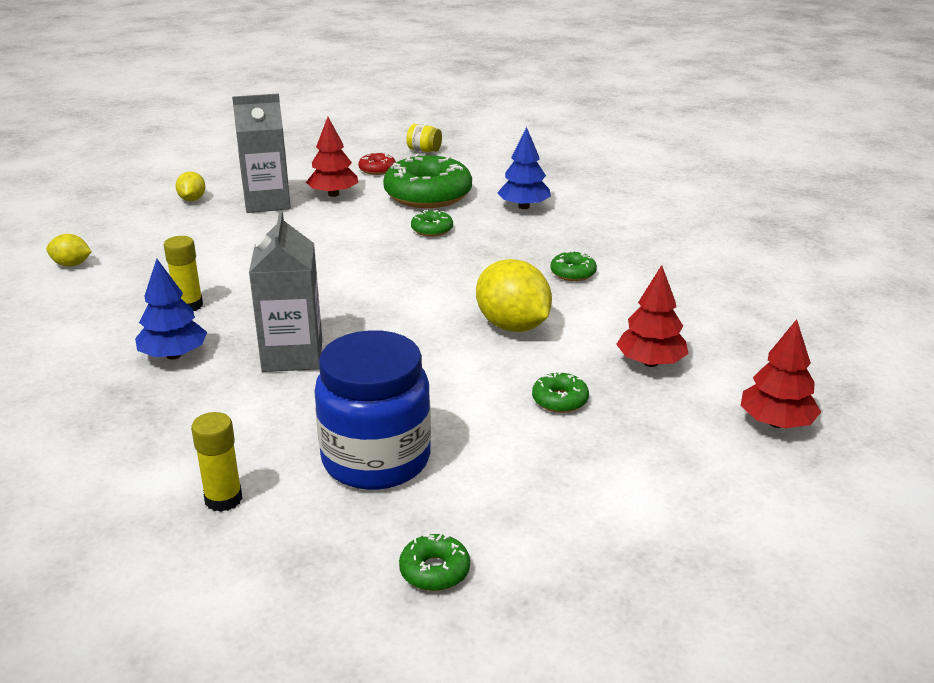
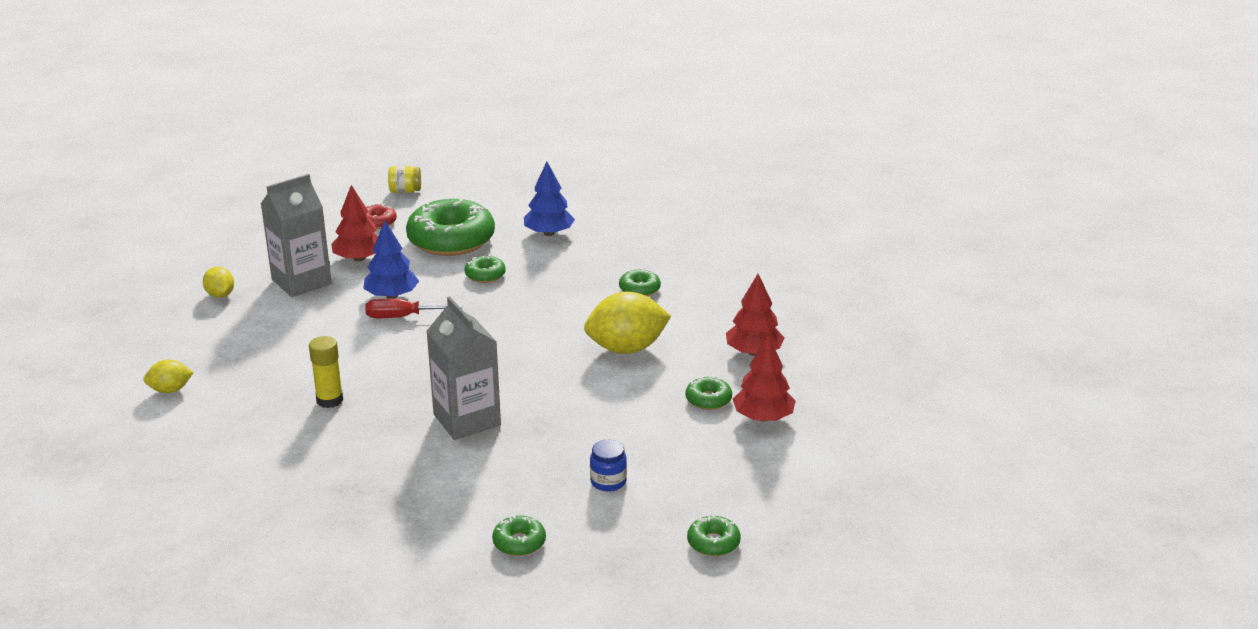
camera: 25 degrees left, 0 degrees up
(174, 355) = (363, 446): blue tree -> blue tree (392, 296)
(223, 499) = (519, 542): yellow glue stick -> green donut
(324, 249) = (402, 317): none -> red screwdriver
(376, 459) = (608, 481): blue jar -> blue jar, size x0.41
(512, 326) = (626, 348): yellow lemon -> yellow lemon turned 45 degrees counterclockwise
(776, 423) = (870, 375): red tree -> red tree (763, 417)

